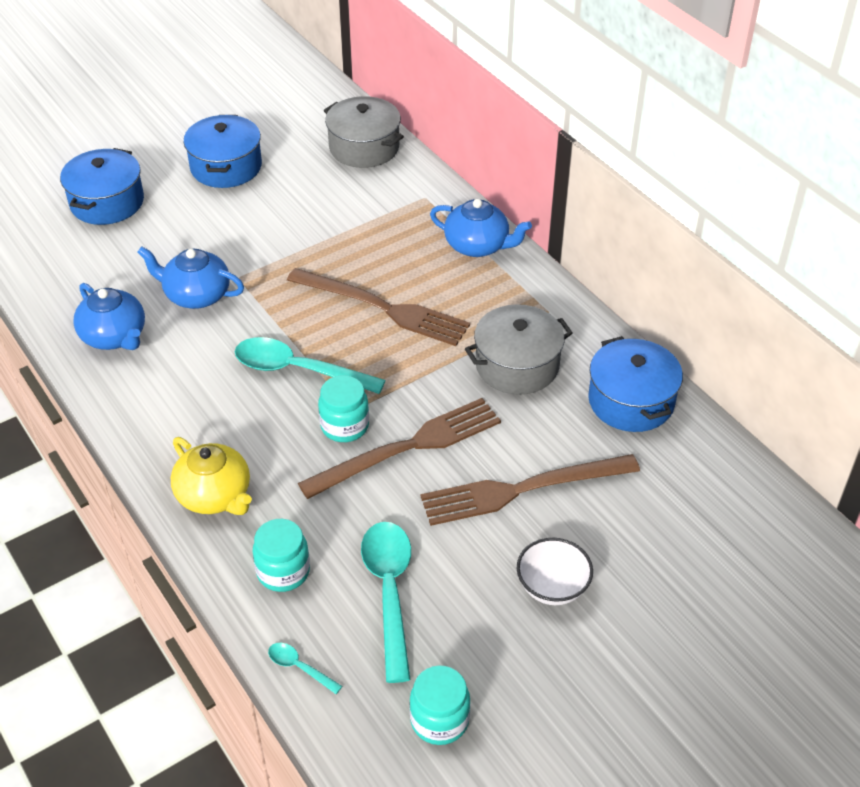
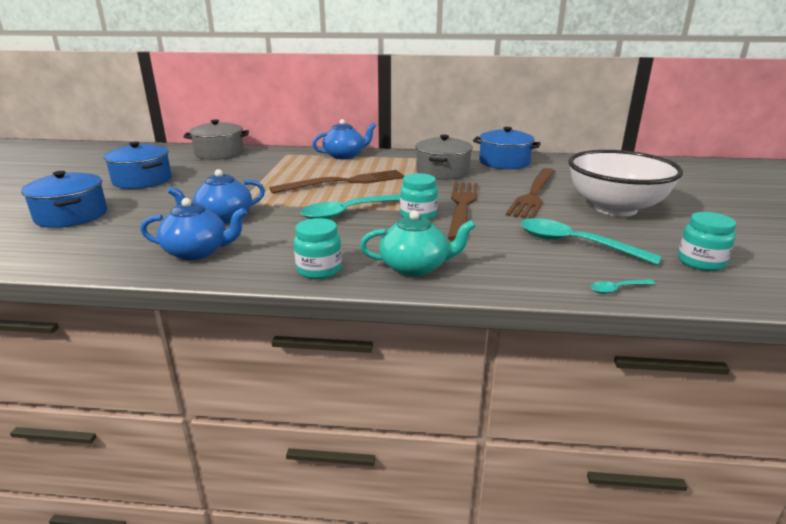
camera: 50 degrees left, 20 degrees down
(215, 495) = (415, 267): yellow teapot -> turquoise teapot
(283, 571) = (519, 267): turquoise jar -> turquoise jar (319, 270)
(552, 587) = (615, 208): white bowl -> white bowl, size x2.10

